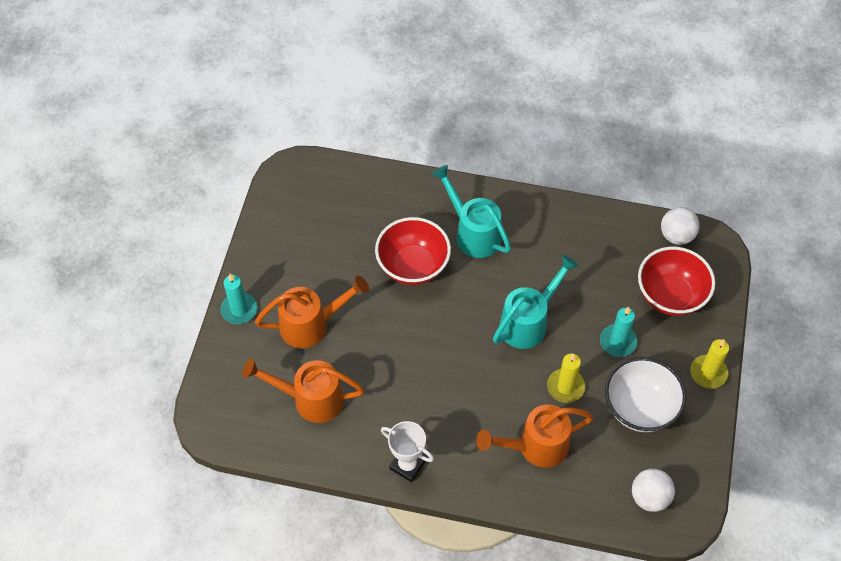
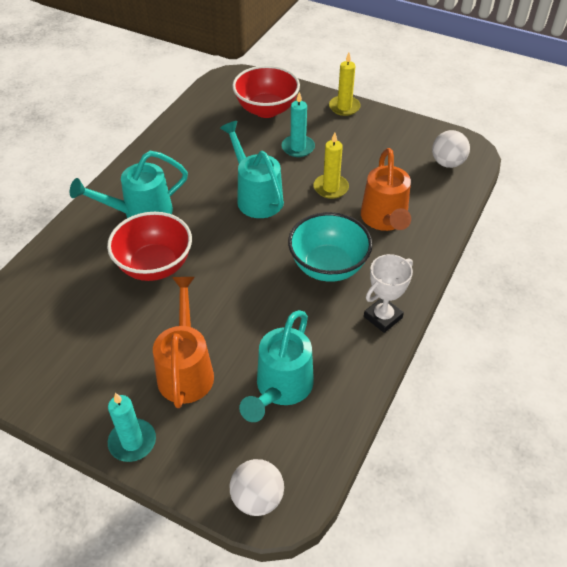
camera: 75 degrees left, 10 degrees down
(311, 399) = (281, 388): orange watering can -> turquoise watering can
(455, 407) = (328, 266): none -> turquoise bowl
(640, 408) = (364, 150): white bowl -> none
(676, 235) = (211, 93): white ball -> white ball (257, 498)

